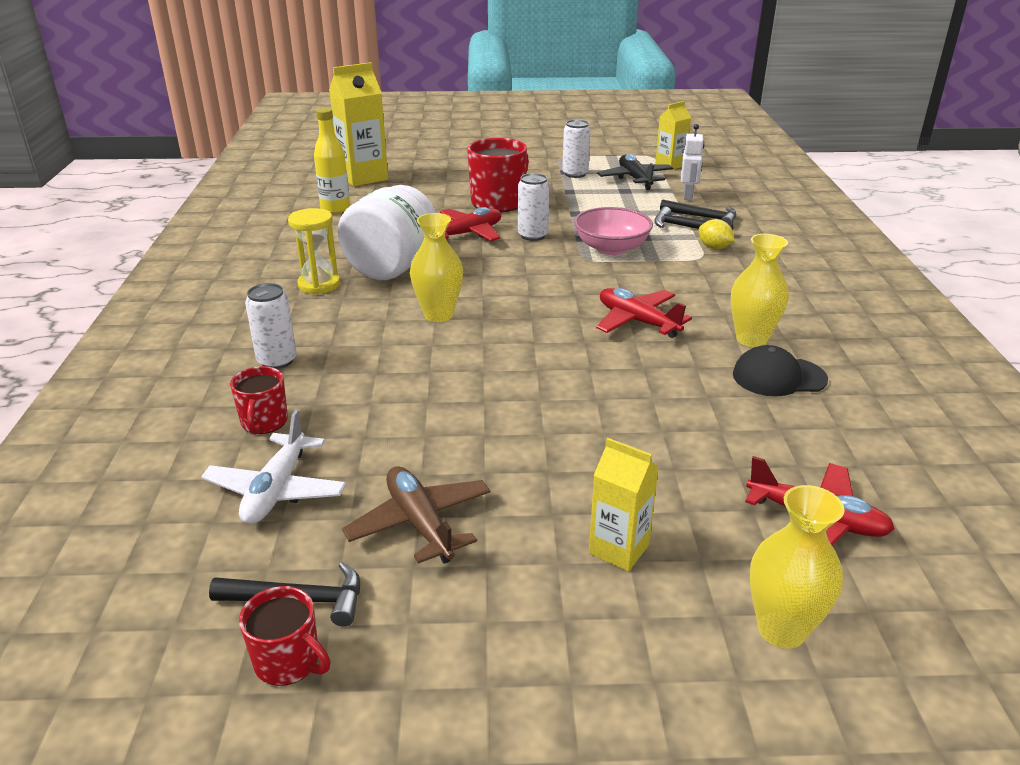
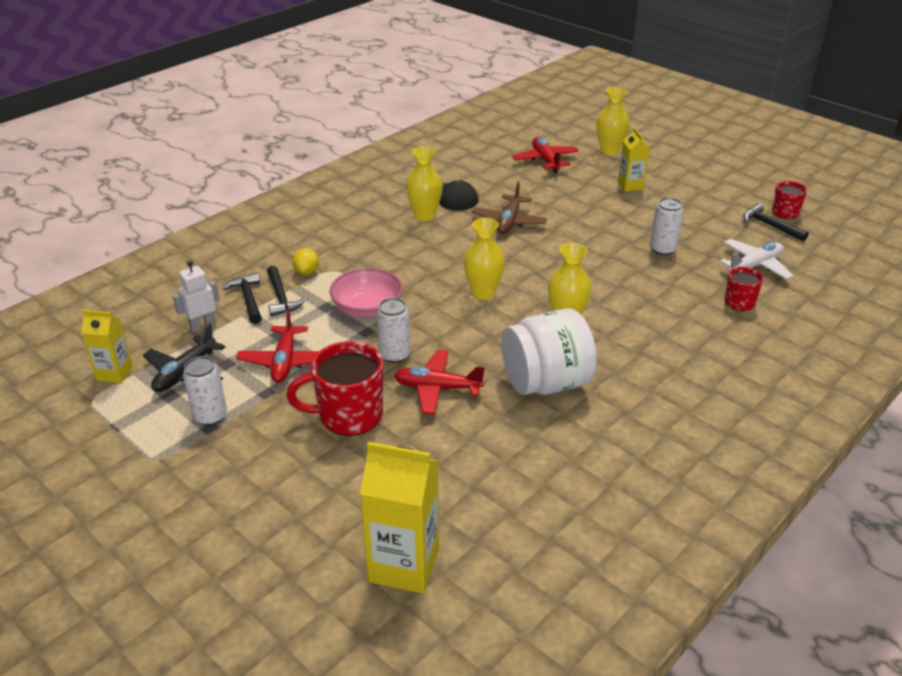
camera: 135 degrees left, 5 degrees up
(277, 361) = (705, 339): white can -> white can (662, 249)
(319, 285) = (620, 396): yellow hourglass -> none
(335, 209) = (503, 509): yellow bottle -> none
(420, 523) = (699, 225): brown plane -> brown plane (509, 221)
(548, 300) = (483, 293): none -> yellow vase
(637, 321) = (459, 253): red plane -> red plane (285, 361)

